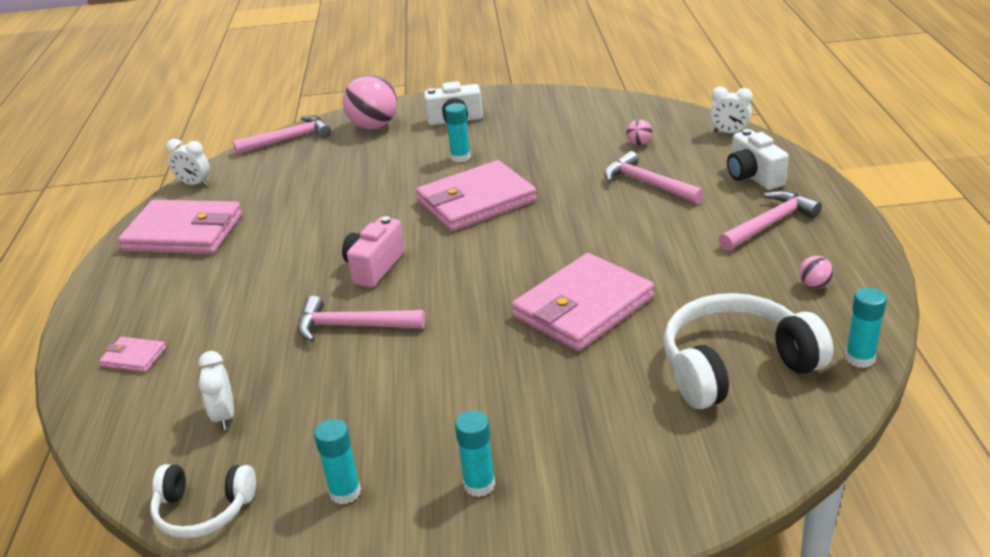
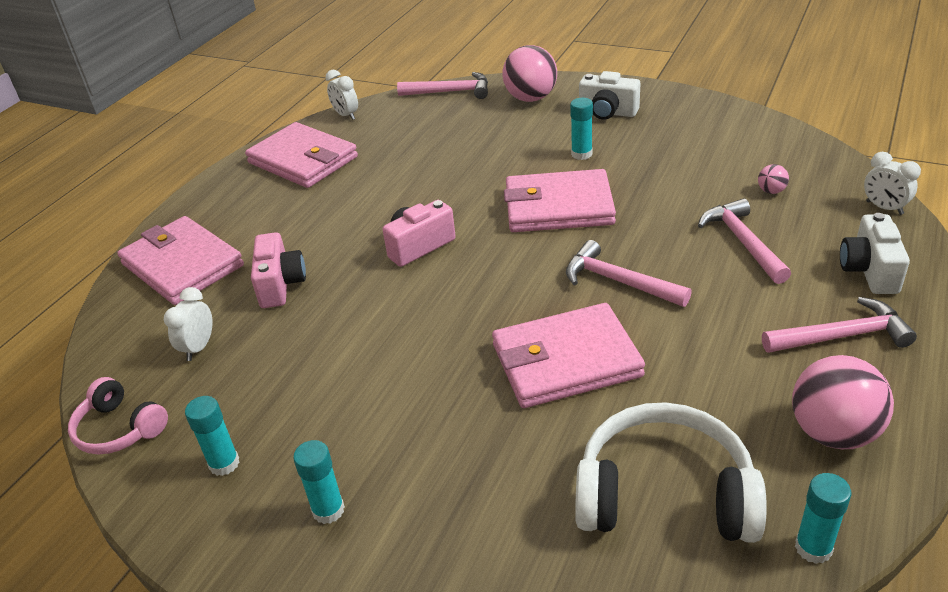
camera: 30 degrees right, 5 degrees up
(133, 357) = (182, 265): pink wallet -> pink wallet, size x2.28
(203, 510) = (119, 429): white headphones -> pink headphones
(262, 339) = (280, 285): none -> pink camera
(352, 326) = (355, 300): pink hammer -> pink hammer (618, 281)
(814, 285) = (833, 433): pink ball -> pink ball, size x2.25

